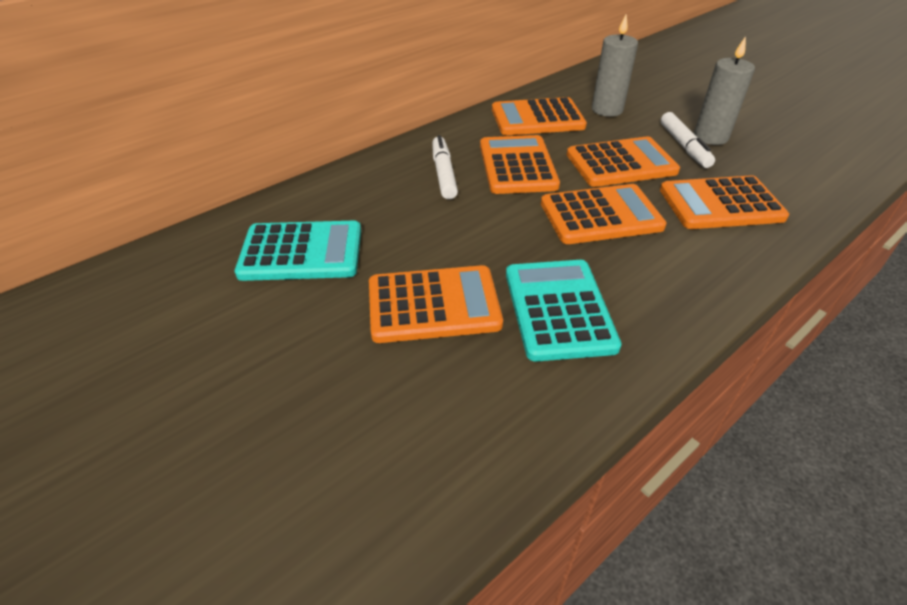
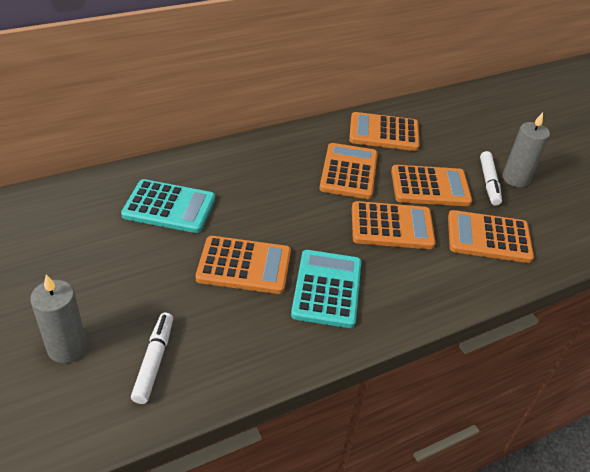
camera: 10 degrees right, 0 degrees up
(443, 173) = (290, 166): white marker -> white marker (154, 361)
(607, 110) = (444, 136): grey candle -> grey candle (67, 348)

